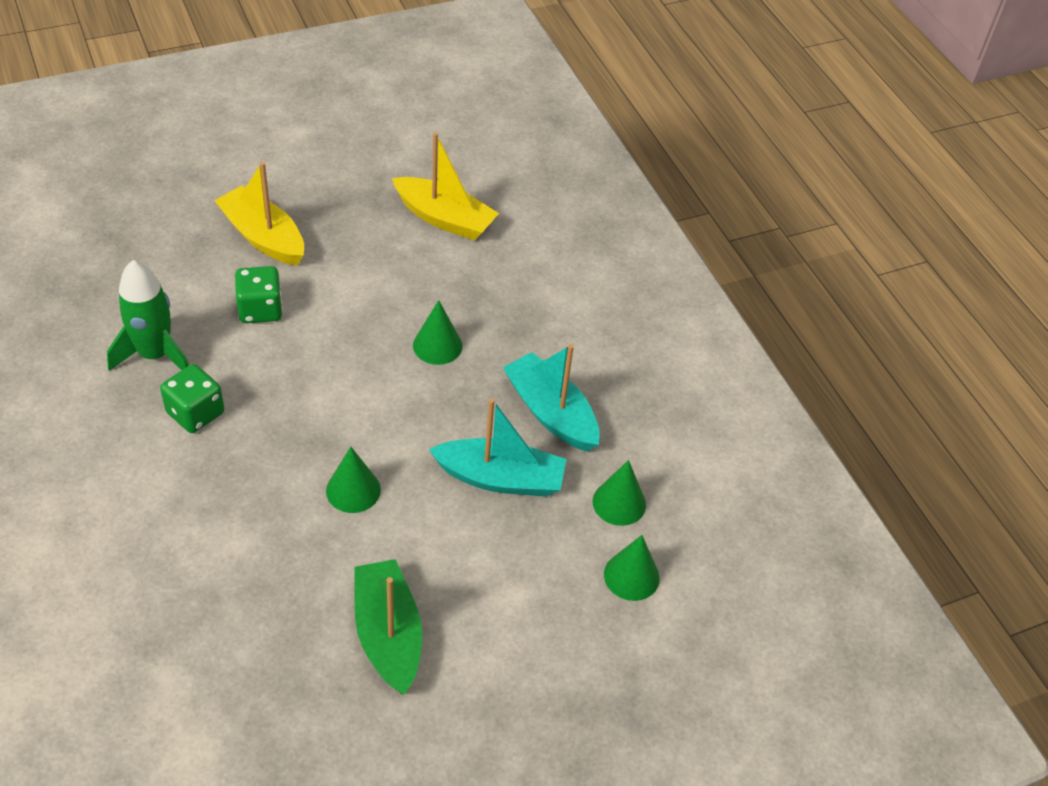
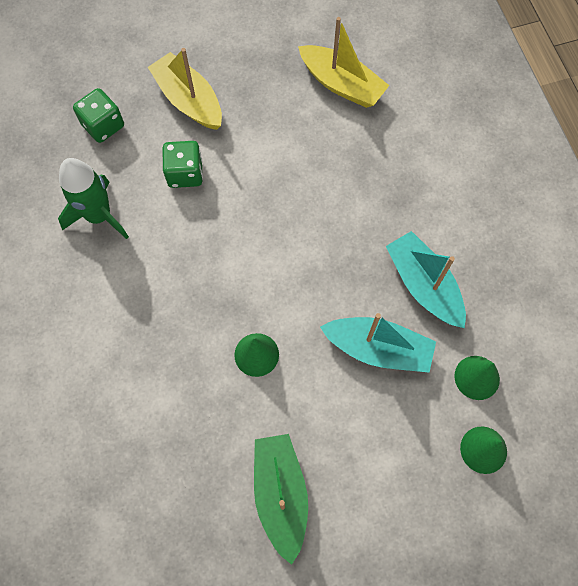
camera: 10 degrees right, 20 degrees up
(195, 413) = (131, 274): green dice -> green dice (103, 125)
(437, 345) = (331, 214): green cone -> none

